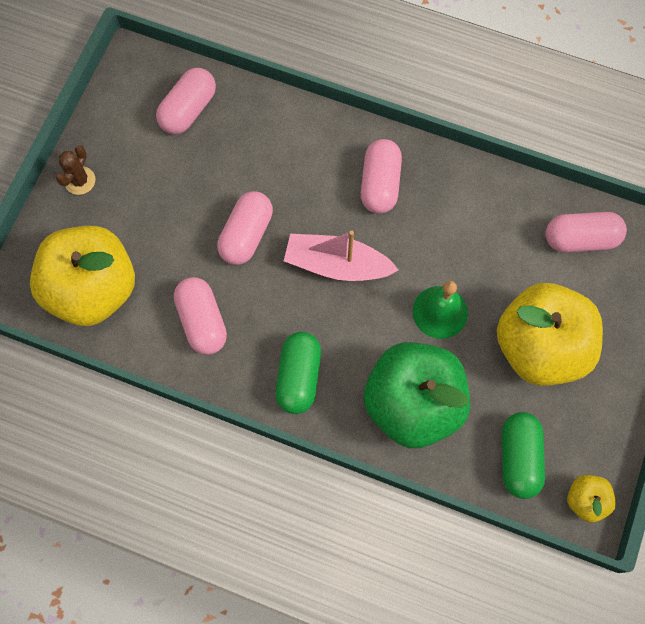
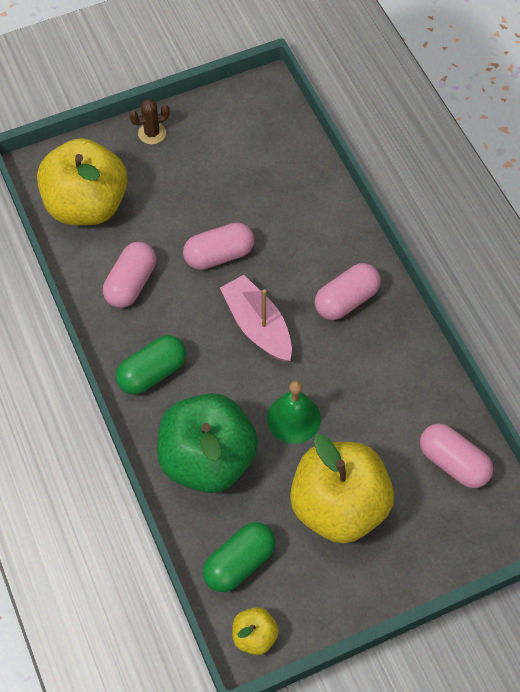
camera: 45 degrees right, 10 degrees down
(188, 110) = (269, 146): pink capsule -> none

